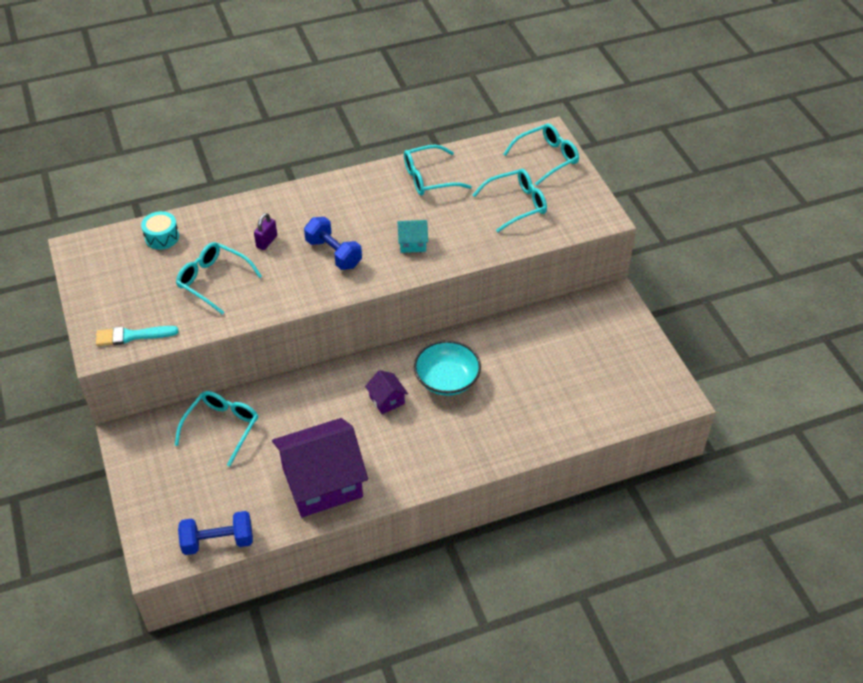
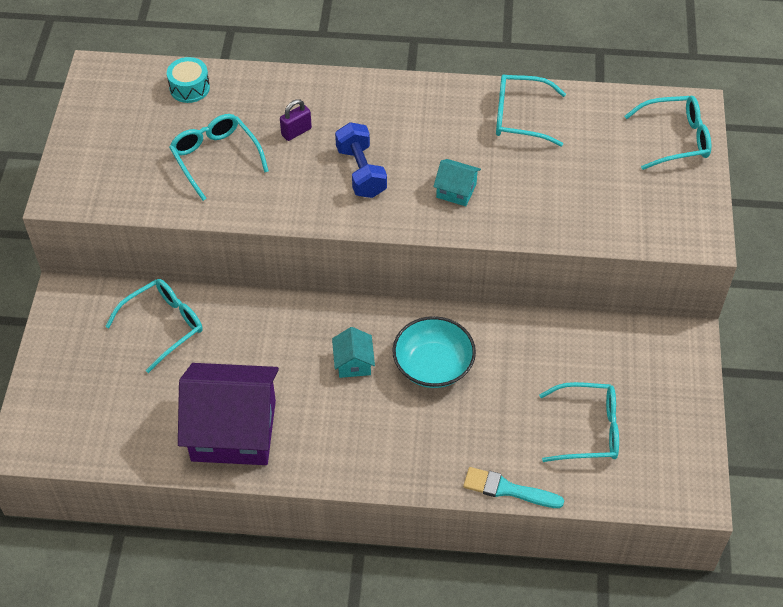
camera: 25 degrees right, 5 degrees up
(132, 336) = (99, 191): turquoise brush -> turquoise brush (507, 489)
(218, 541) = (93, 452): blue dumbbell -> none
(387, 400) = (353, 363): purple house -> turquoise house
(516, 205) = (605, 185): turquoise glasses -> turquoise glasses (588, 429)

